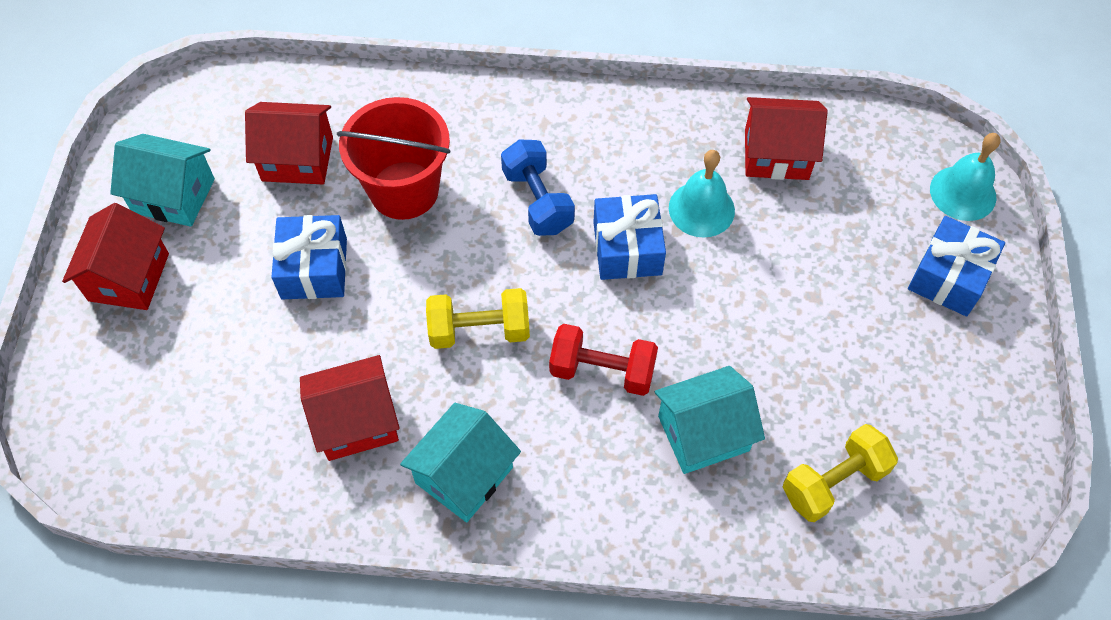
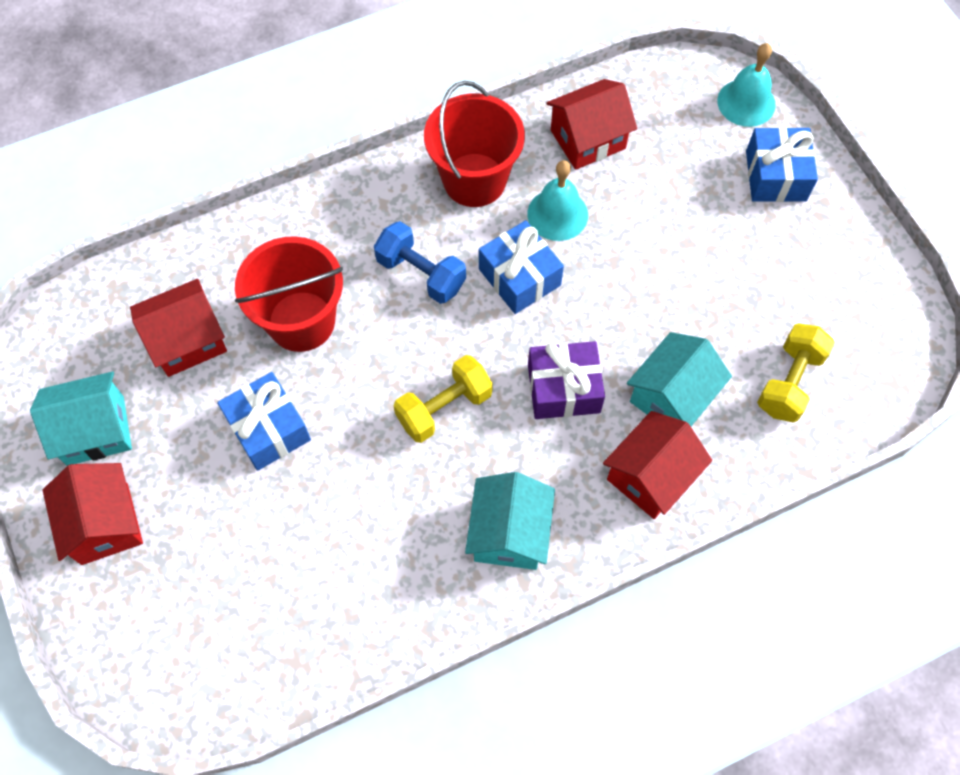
camera: 30 degrees left, 5 degrees up
(356, 421) = (392, 538): red house -> red house (651, 476)
(602, 371) = (563, 388): red dumbbell -> purple gift
(642, 141) = (474, 180): none -> red bucket

